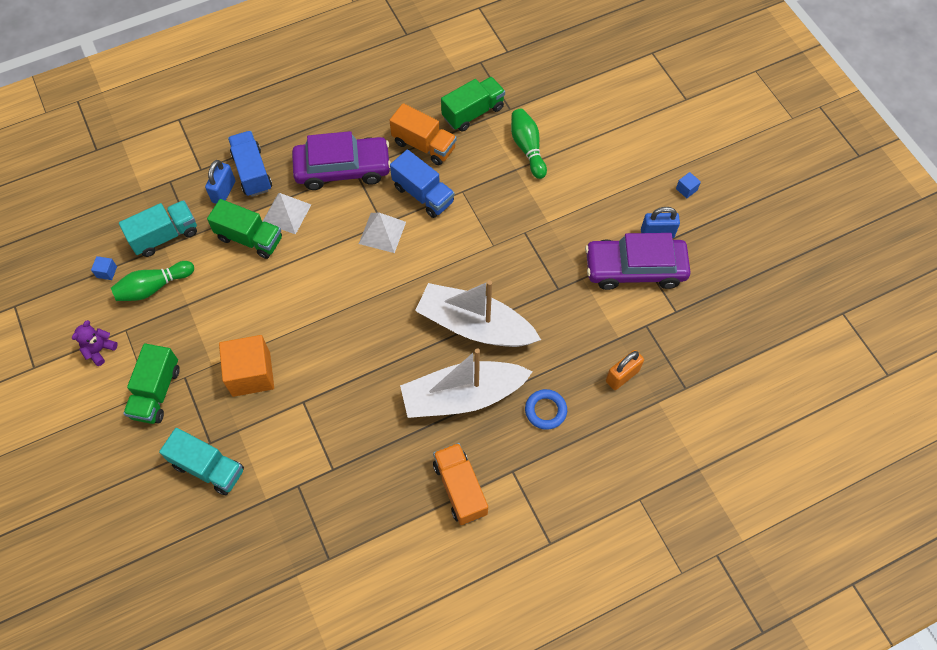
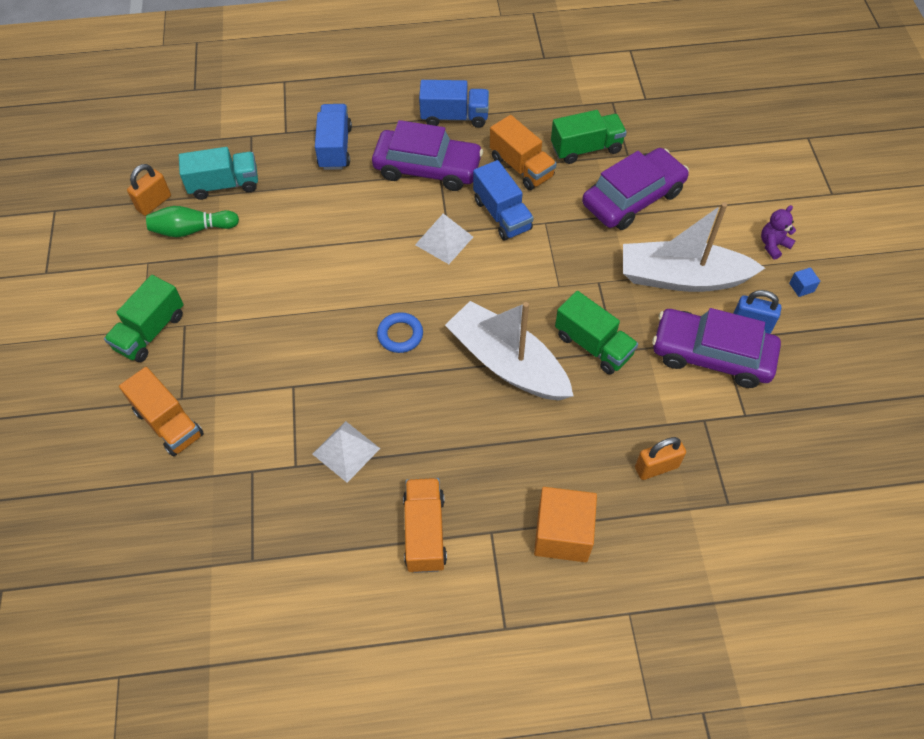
camera: 20 degrees right, 5 degrees down
(100, 350) = (114, 274): purple teddy bear -> purple teddy bear (773, 245)
(107, 272) = (154, 203): blue cube -> orange padlock
(208, 468) = (168, 423): turquoise truck -> orange truck
(224, 191) = (299, 159): blue padlock -> none
(250, 238) = (306, 209): green truck -> green truck (593, 345)
(251, 374) = (252, 342): orange cube -> orange cube (562, 534)
(286, 213) = (353, 195): white pyramid -> white pyramid (346, 451)
(348, 113) = (454, 117): none -> blue truck
(462, 396) = (466, 433): white boat -> white boat (682, 277)
(527, 148) = (633, 198): green bowling pin -> purple car
(545, 410) = (553, 478): blue ring -> blue ring (400, 335)

